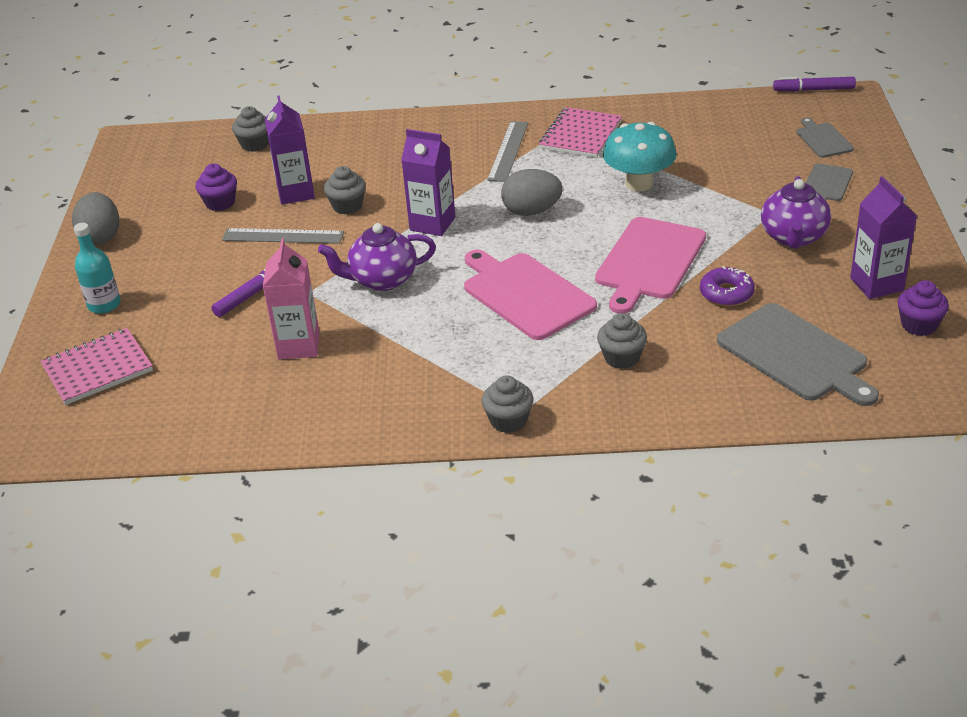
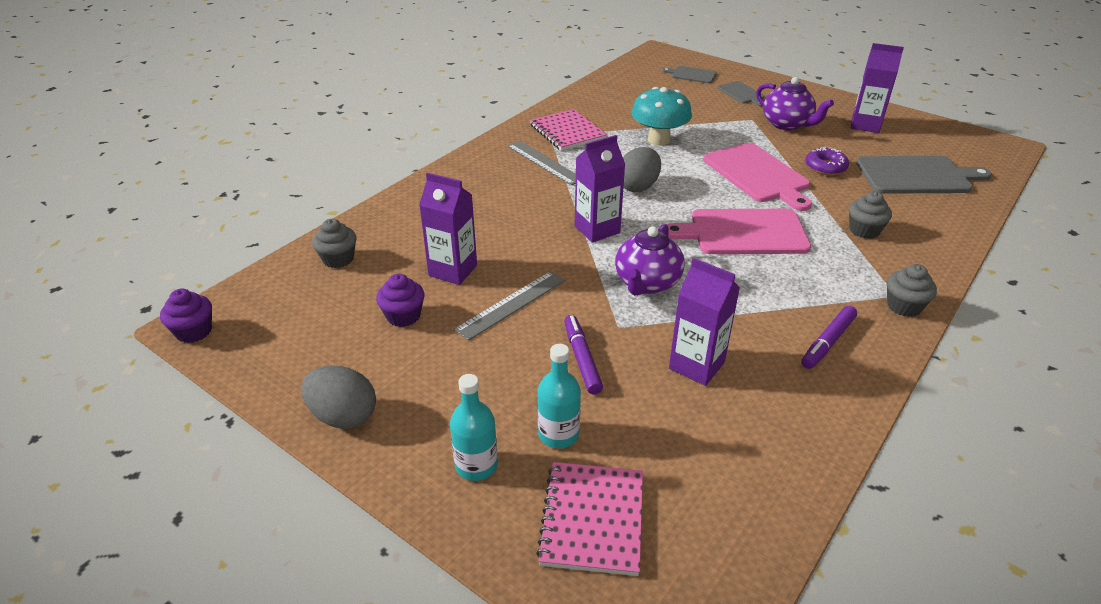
camera: 55 degrees left, 0 degrees up
(162, 321) = (558, 434): none -> turquoise bottle
(299, 346) = (696, 365): pink carton -> purple carton
(347, 206) = (513, 255): grey cupcake -> none
(813, 90) = (633, 55): purple marker -> purple marker (827, 342)
(919, 325) = (919, 132): purple cupcake -> purple cupcake (194, 331)

